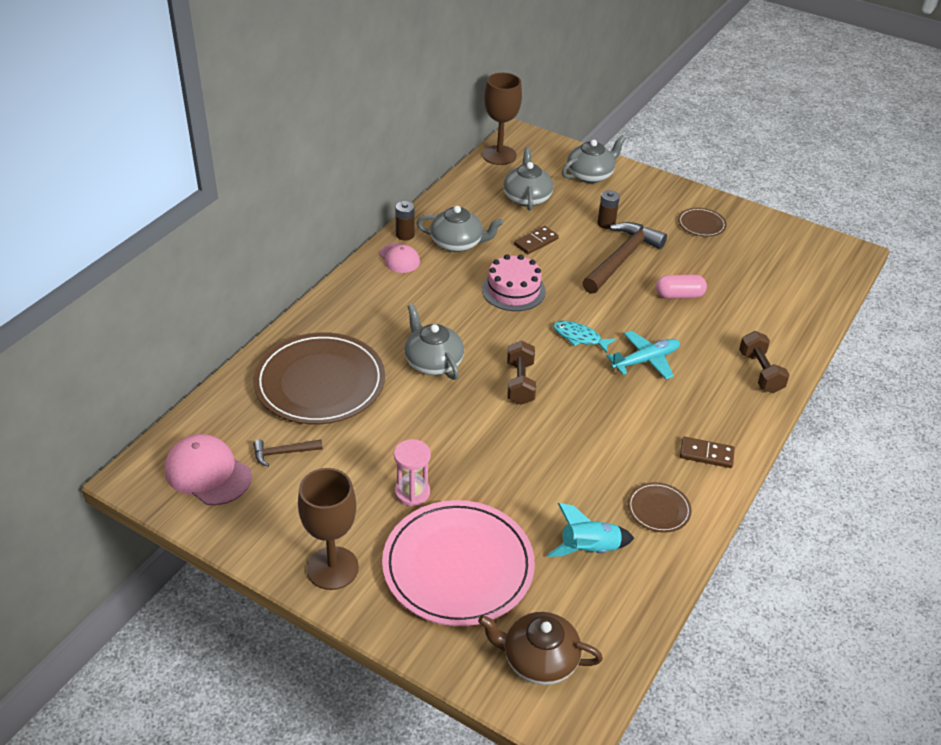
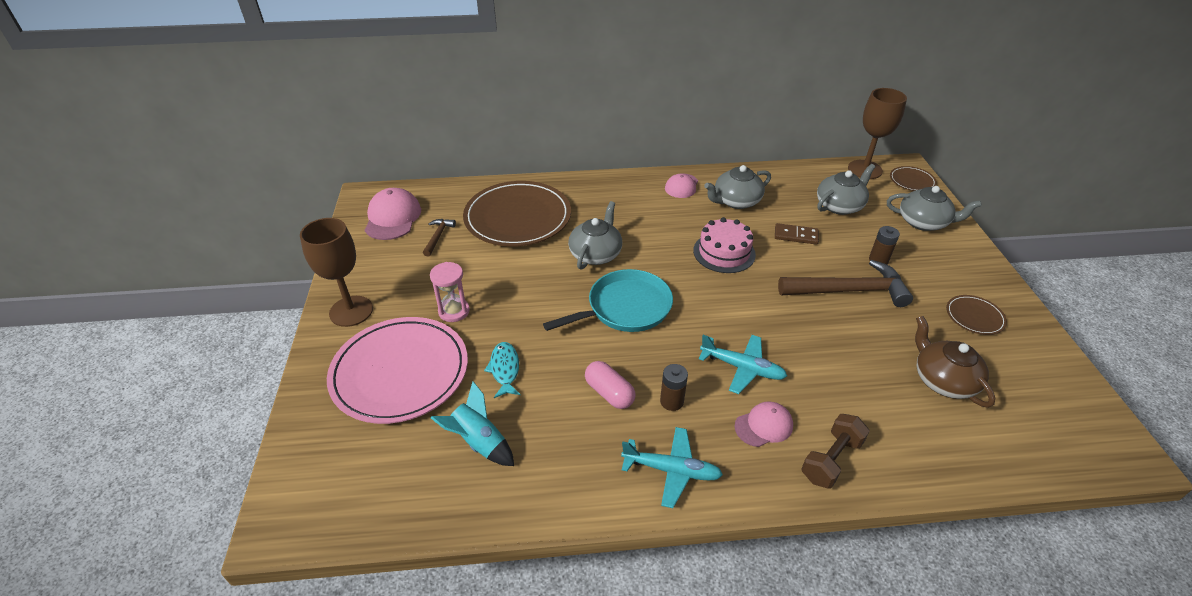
camera: 55 degrees right, 0 degrees up
(283, 453) = (438, 237): brown hammer -> brown hammer turned 60 degrees clockwise
(405, 235) = (709, 176): brown battery -> brown battery (671, 401)
(457, 243) = (736, 201): grey teapot -> grey teapot turned 90 degrees clockwise
(520, 383) = (625, 308): brown dumbbell -> turquoise pan
(538, 660) = (334, 469): brown teapot -> brown teapot (943, 380)
(579, 337) = (718, 314): turquoise fish -> turquoise fish (504, 369)
(658, 509) = (567, 468): brown plate -> brown plate (912, 181)
(679, 295) = (855, 349): pink capsule -> pink capsule (609, 393)
(706, 454) = (671, 470): brown domino -> turquoise plane
(707, 384) = (764, 426): none -> pink cap

